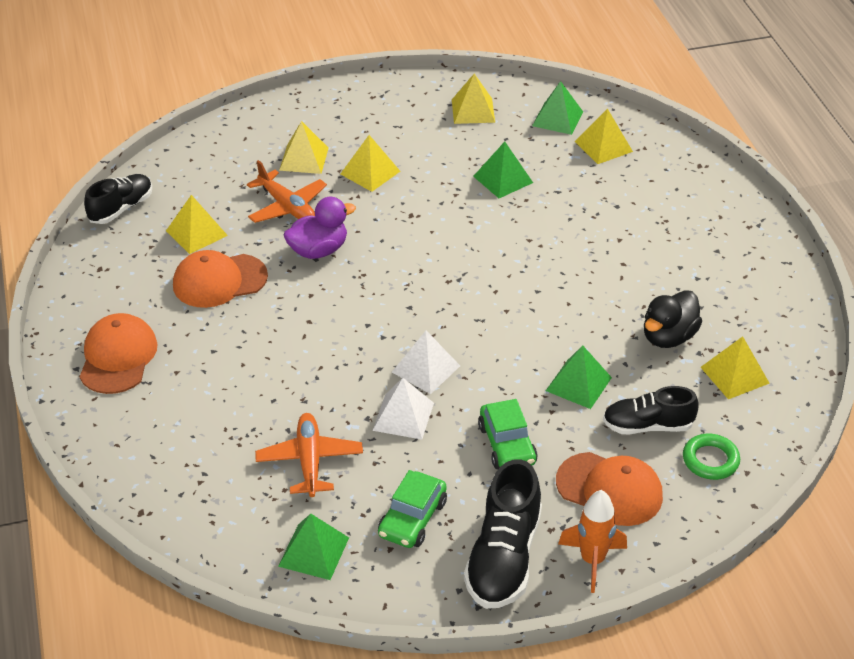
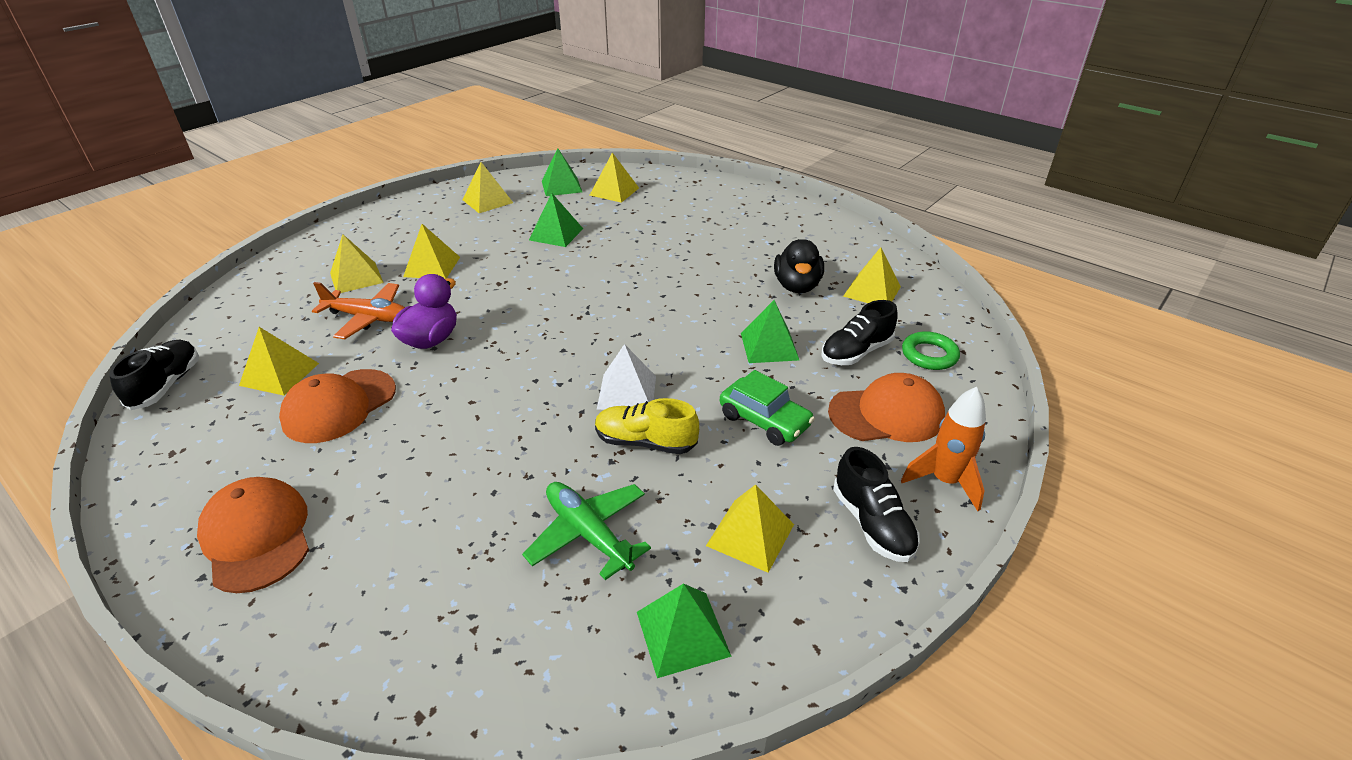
camera: 35 degrees left, 5 degrees down
(309, 461) = (588, 534): orange plane -> green plane
(403, 416) = (645, 442): white pyramid -> yellow shoe
(412, 519) = (750, 535): green car -> yellow pyramid
(503, 557) = (872, 523): black shoe -> black shoe, size x0.66

